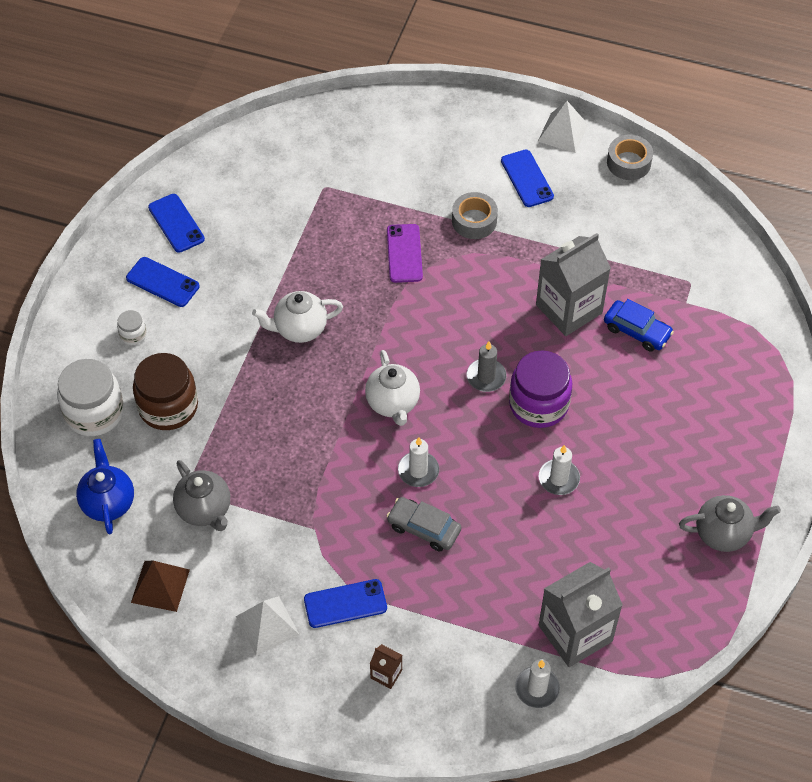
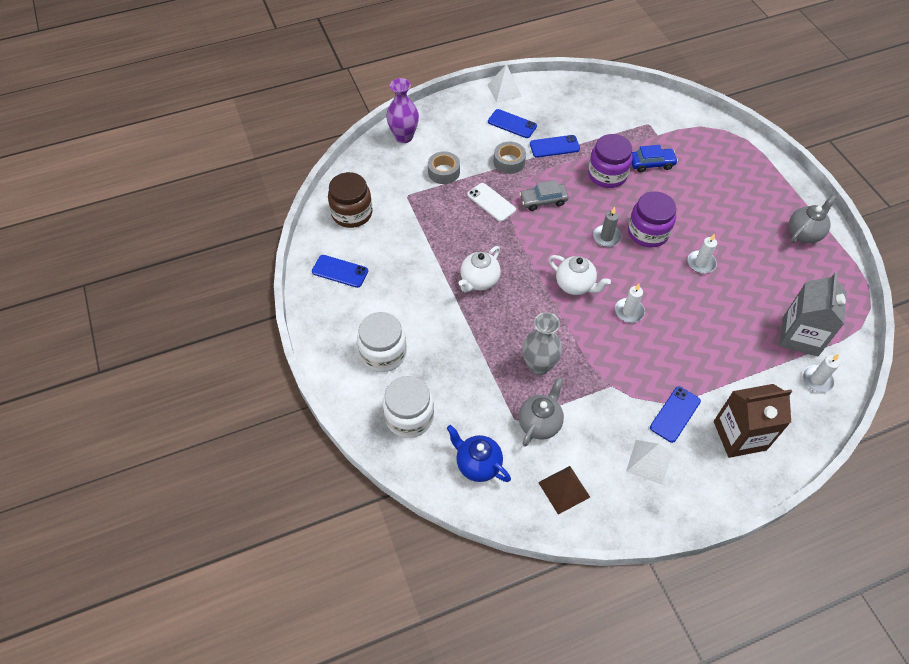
camera: 40 degrees left, 0 degrees up
(133, 334) = (383, 353): white jar -> white jar, size x2.15
(162, 282) = (368, 310): blue phone -> blue phone (554, 146)
(168, 406) = (451, 380): brown jar -> brown jar (352, 213)
(205, 510) = (539, 423): grey teapot -> grey teapot turned 75 degrees counterclockwise
(265, 455) = (539, 365): none -> grey vase
(386, 674) = (739, 435): brown carton -> brown carton, size x2.31
(391, 117) = (404, 137): none -> purple vase
(404, 253) = (491, 202): purple phone -> white phone
(424, 528) = (667, 340): grey car -> grey car (543, 201)
(569, 309) = (607, 175): grey carton -> purple jar
(628, 163) = (553, 85): grey tape -> grey tape (444, 172)

